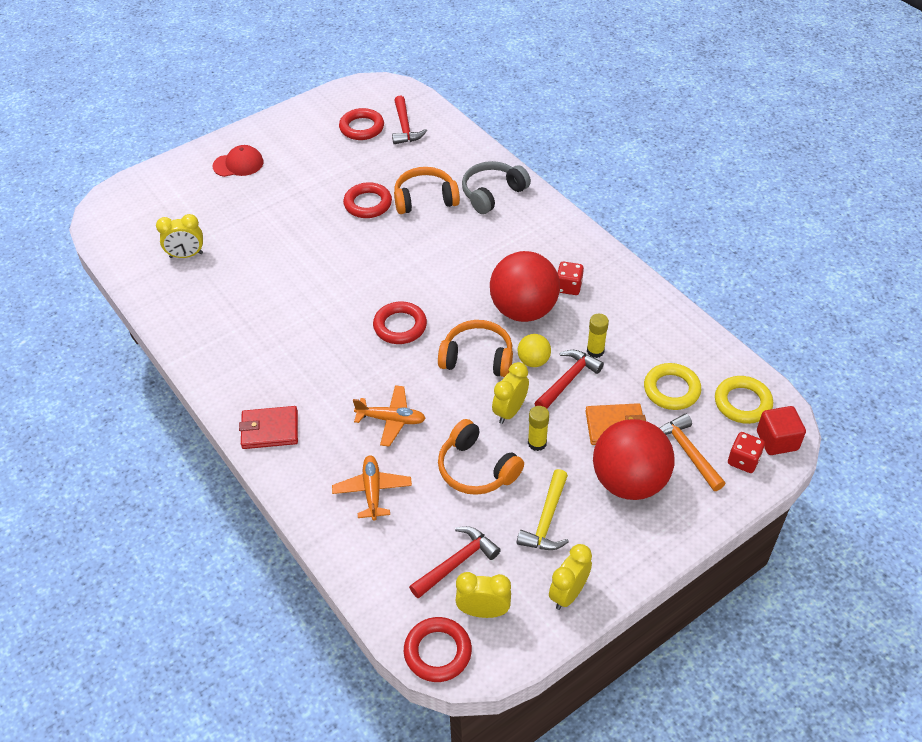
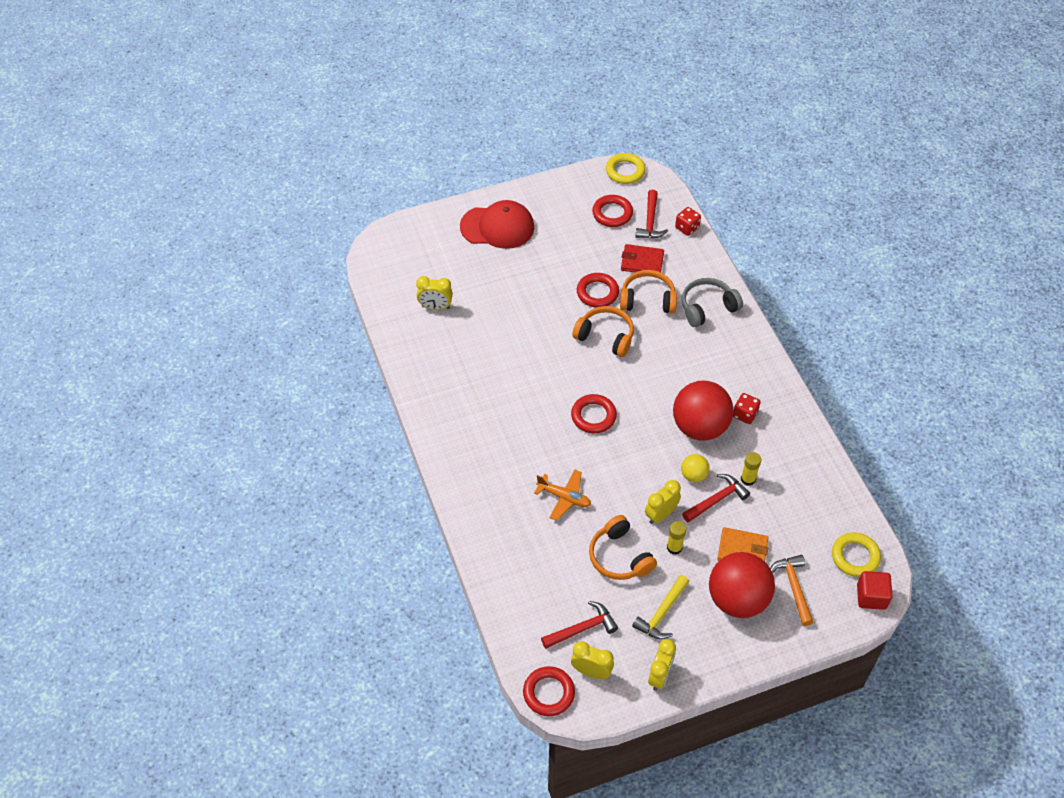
camera: 15 degrees right, 5 degrees up
(238, 164) = (497, 227): red cap -> red cap, size x1.67
(270, 430) = (467, 481): red wallet -> red wallet (642, 262)
(372, 491) = (534, 553): orange plane -> none
(477, 358) = (648, 461): orange headphones -> orange headphones (605, 336)
(568, 594) = (660, 676): yellow clock -> yellow clock turned 150 degrees clockwise
(671, 390) = (800, 530): yellow ring -> yellow ring (625, 171)
(743, 460) = (837, 606): red dice -> red dice (687, 228)

